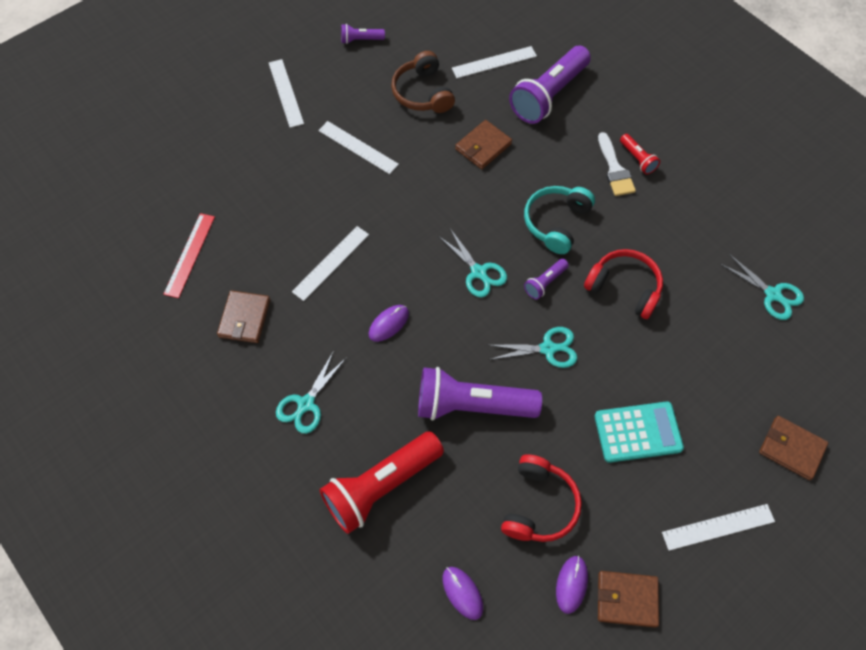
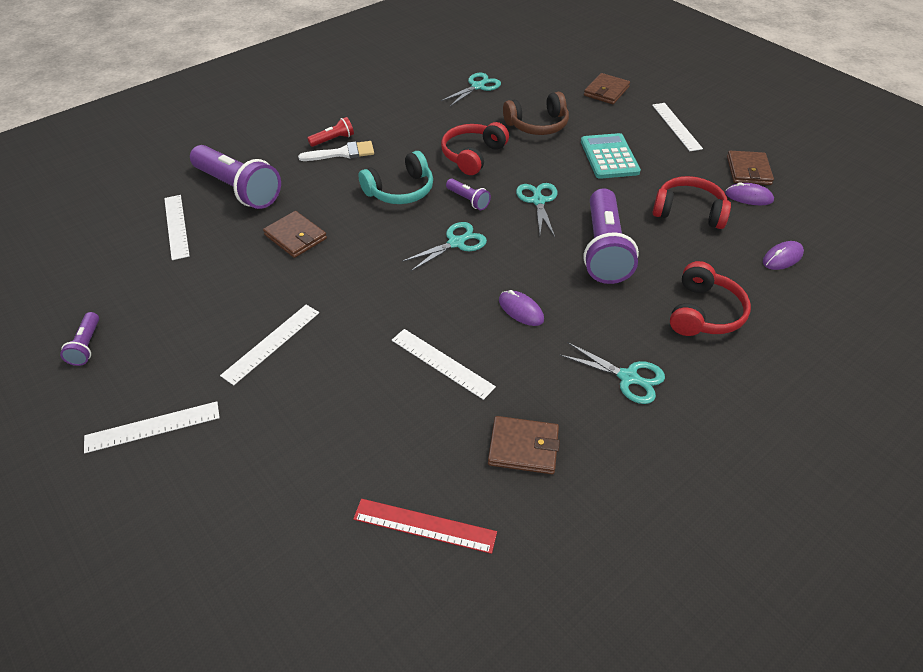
camera: 90 degrees left, 15 degrees down
(381, 486) = (703, 312): red flashlight -> red headphones
(423, 93) = (202, 284): brown headphones -> brown headphones (537, 125)
(556, 223) = (400, 190): turquoise headphones -> turquoise headphones turned 60 degrees counterclockwise

